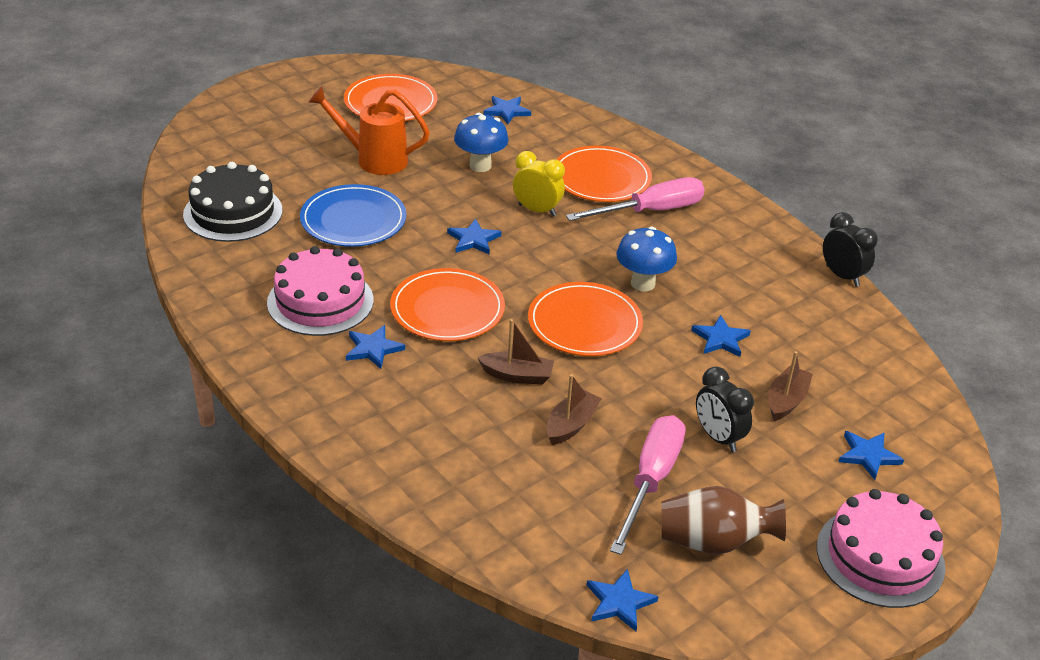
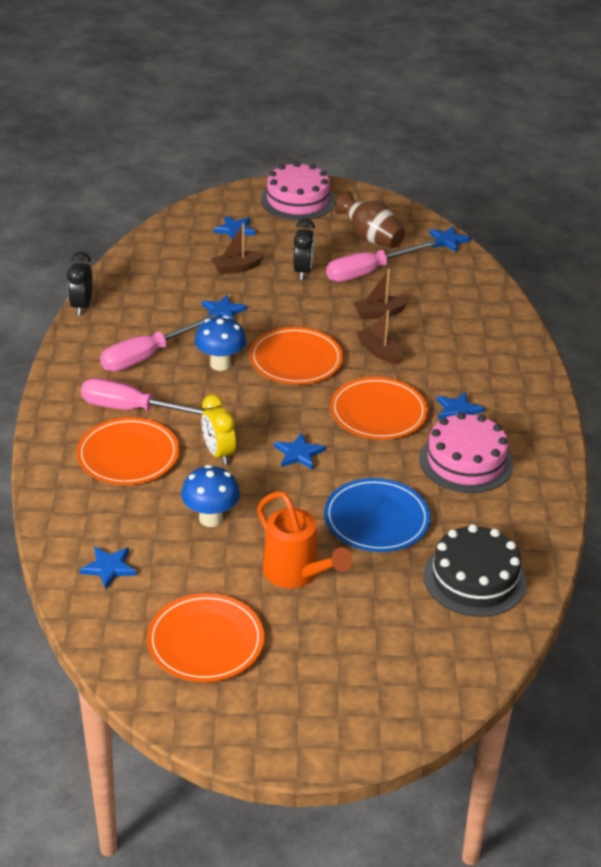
camera: 140 degrees left, 0 degrees up
(712, 259) = (147, 356): none -> pink screwdriver

